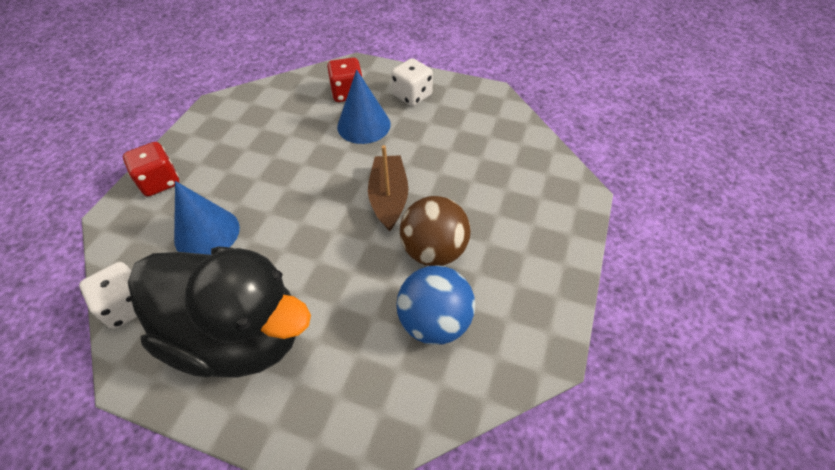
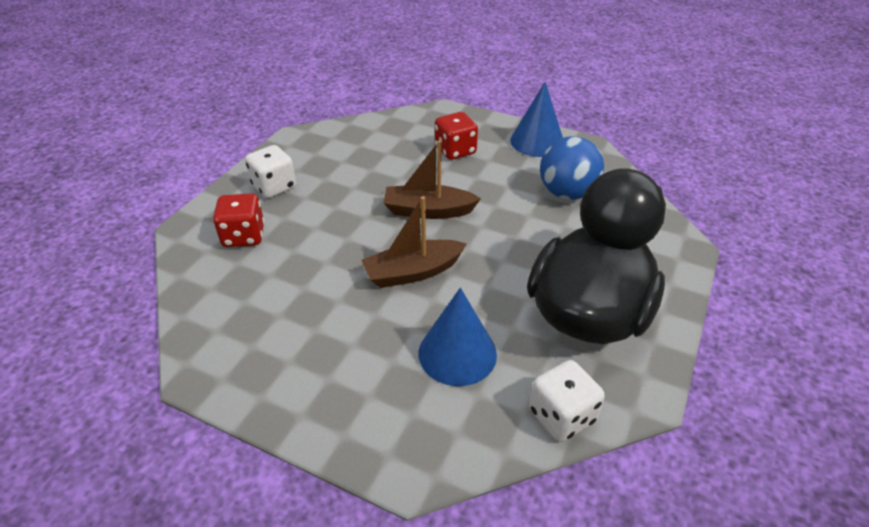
camera: 85 degrees left, 10 degrees down
(160, 182) = (355, 420): red dice -> red dice (455, 151)
(303, 196) = (413, 272): none -> brown boat
(364, 125) = (310, 224): blue cone -> blue cone (537, 141)
(434, 251) = (495, 188): brown ball -> none

